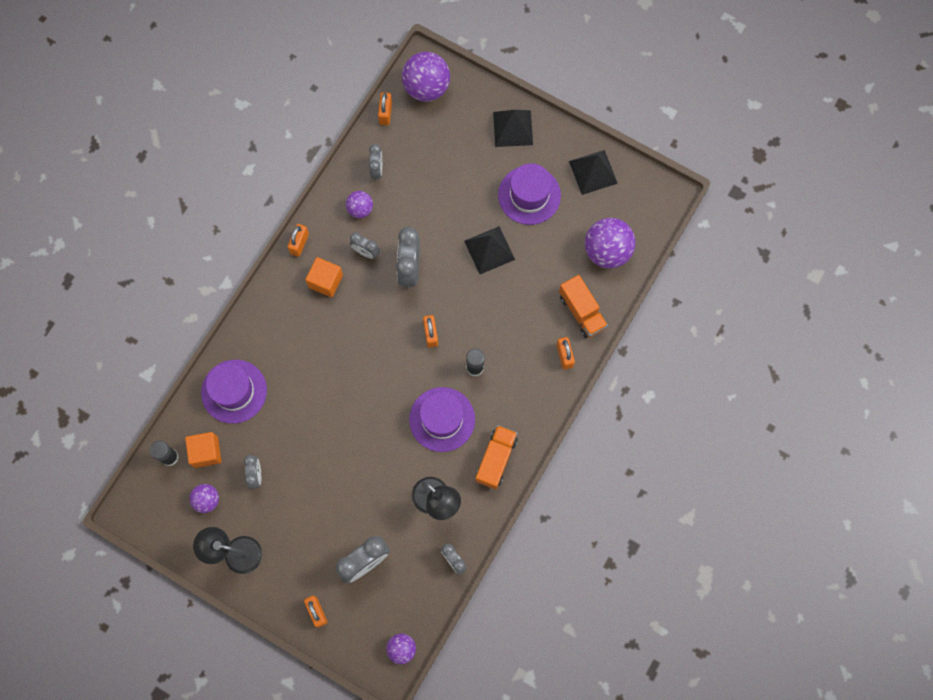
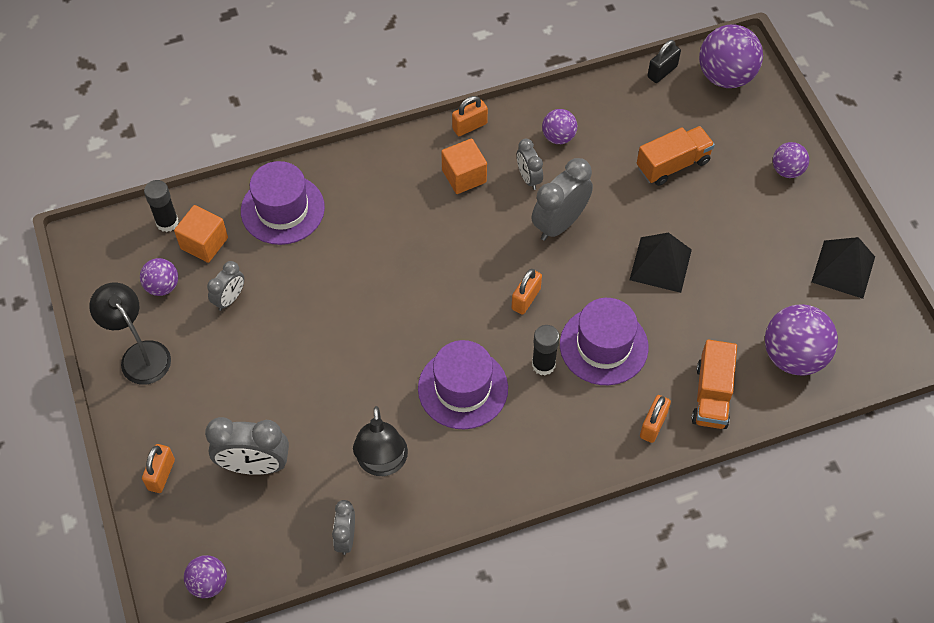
camera: 40 degrees right, 15 degrees down
(377, 169) = (608, 114): grey clock -> none
(385, 113) = (662, 72): orange padlock -> black padlock
(496, 459) = (484, 472): orange truck -> orange truck (673, 164)
(513, 128) = (787, 170): black pyramid -> purple ball
(529, 195) = (750, 243): purple hat -> purple hat (603, 346)

